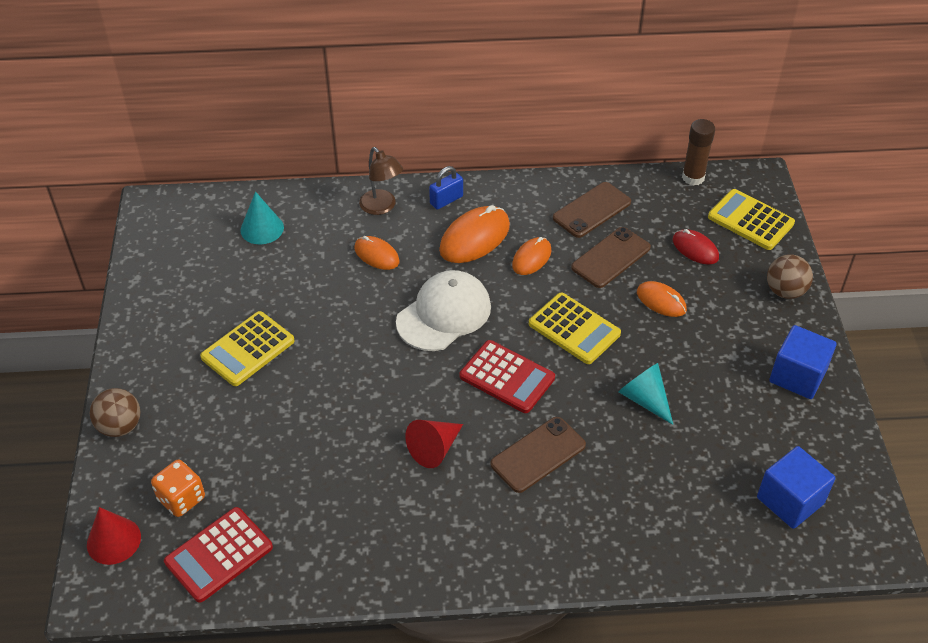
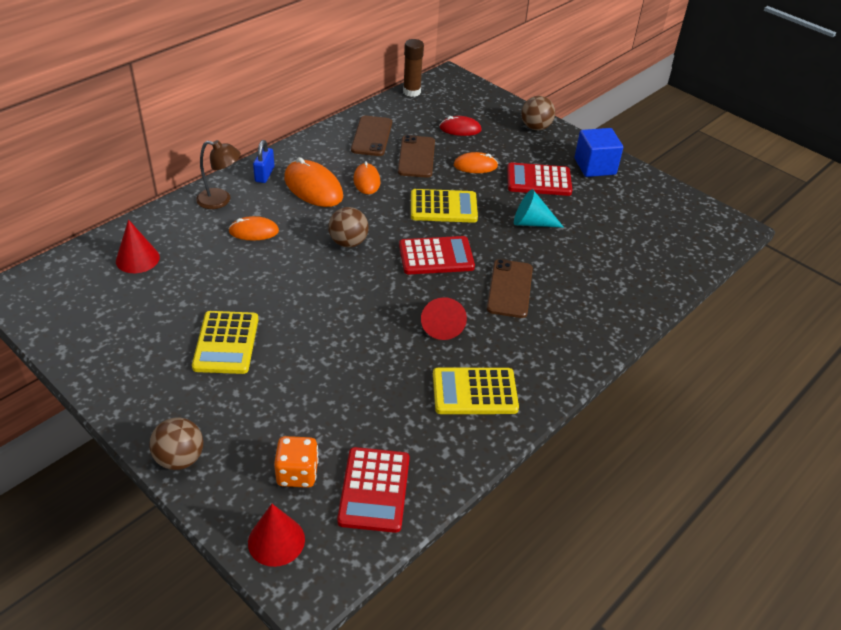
camera: 45 degrees left, 5 degrees down
(262, 228) = (137, 259): turquoise cone -> red cone
(444, 314) = (348, 242): white cap -> brown ball
(474, 238) = (313, 187): orange mouse -> orange mouse turned 45 degrees counterclockwise
(711, 356) = (539, 180): none -> red calculator
(750, 220) = (472, 100): yellow calculator -> yellow calculator (474, 392)
(790, 500) = (668, 230): blue cube -> none

